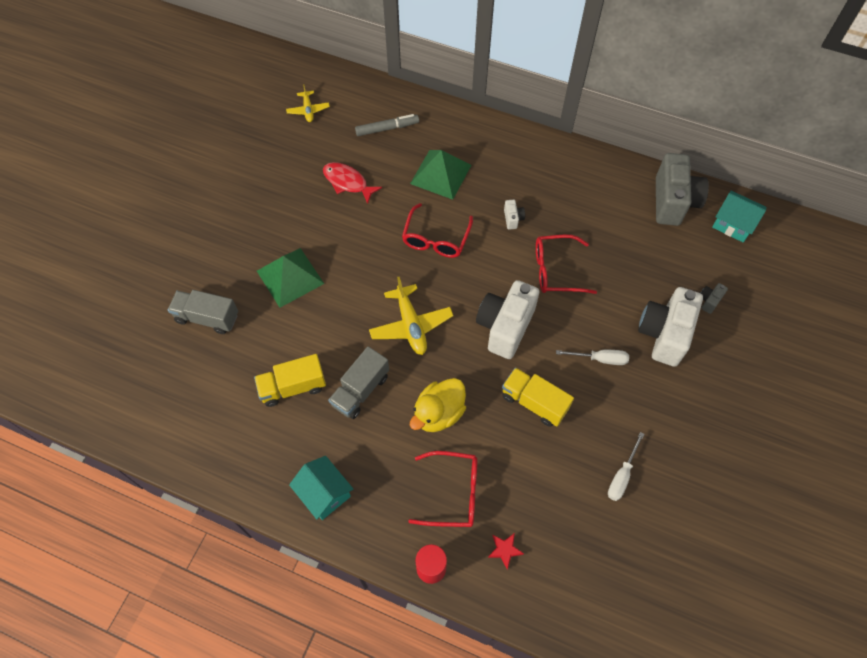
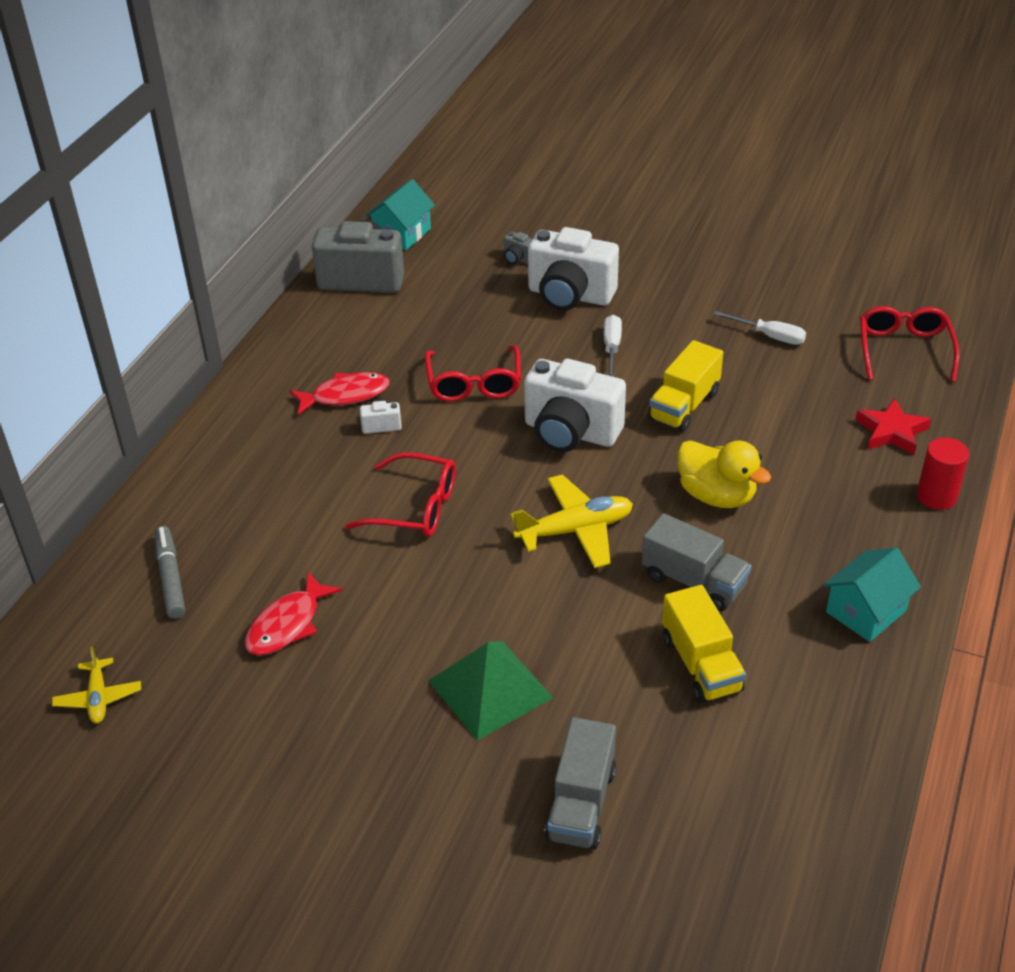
camera: 90 degrees left, 20 degrees down
(308, 110) = (98, 697): yellow plane -> yellow plane turned 90 degrees clockwise
(440, 174) = (284, 506): green pyramid -> none
(453, 493) = (829, 479): red glasses -> red glasses (904, 350)
(505, 550) = (891, 431): red star -> red star, size x1.58
(542, 198) = (345, 395): none -> red fish

